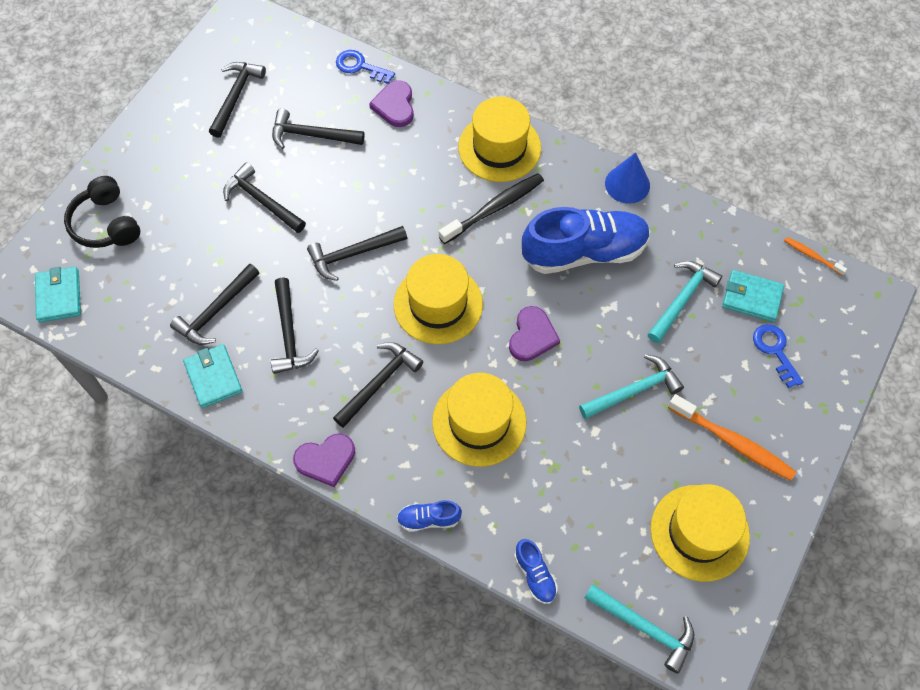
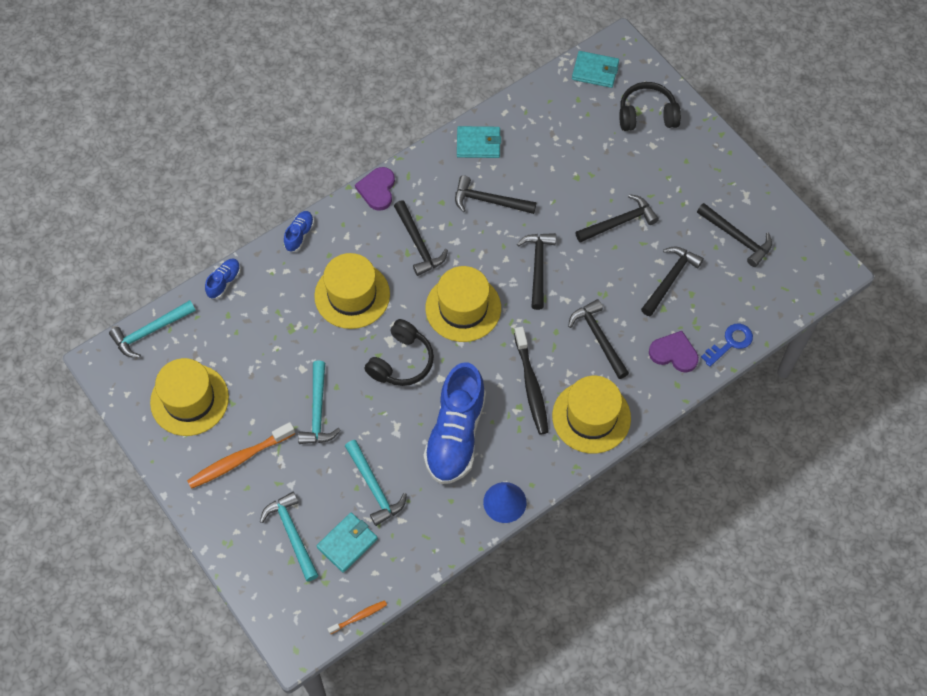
camera: 115 degrees right, 0 degrees up
(216, 311) = (533, 161): black hammer -> black hammer (598, 338)
(532, 336) = (401, 361): purple heart -> black headphones
(535, 575) = (224, 282): blue shoe -> blue shoe turned 120 degrees clockwise
(775, 351) = (292, 534): blue key -> turquoise hammer

